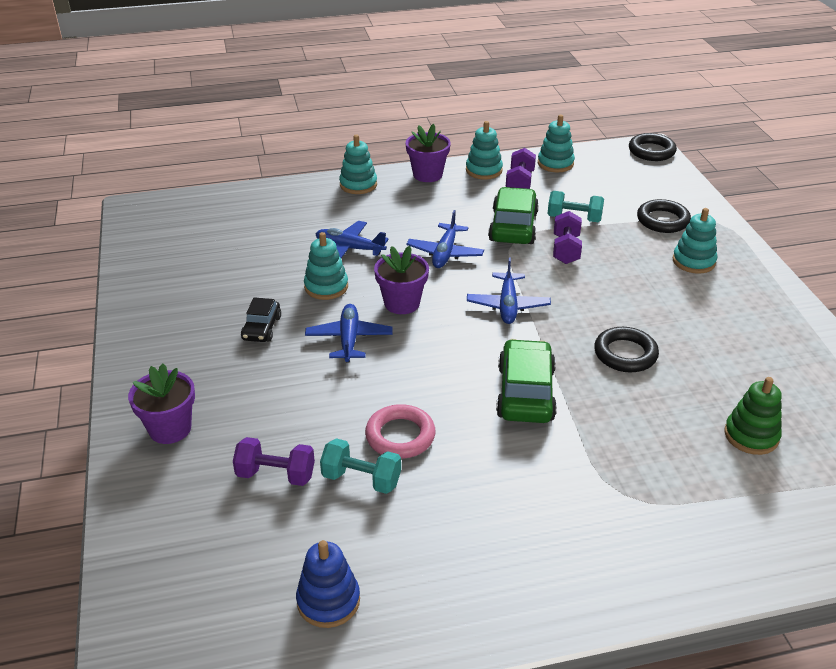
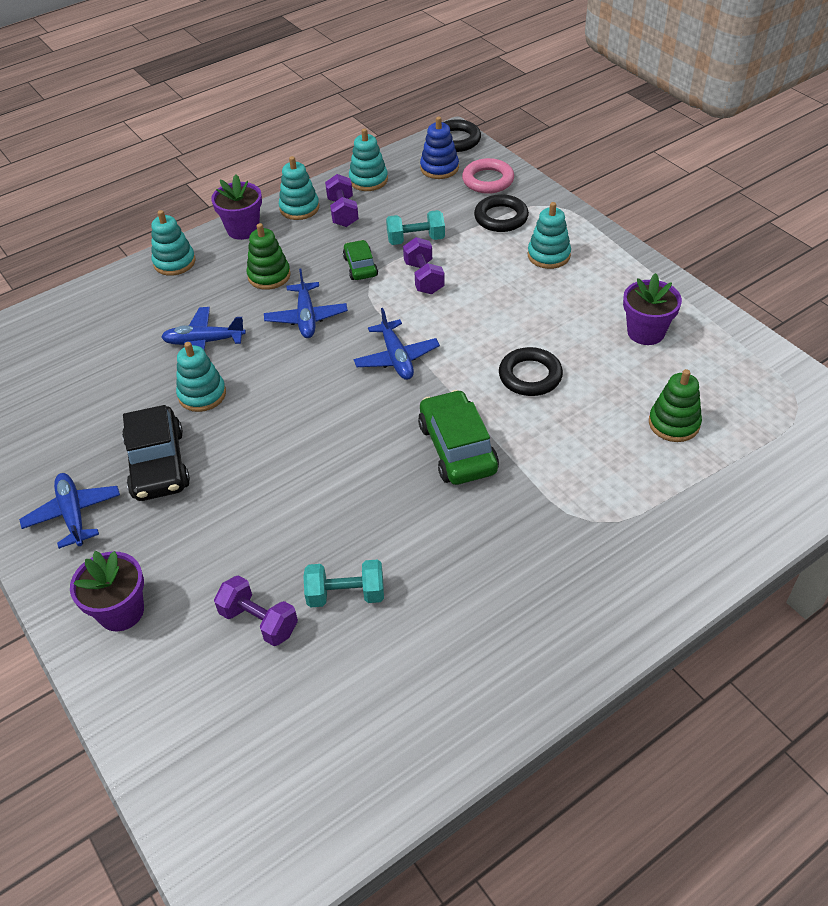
camera: 20 degrees left, 10 degrees up
(261, 328) = (158, 464): black car -> black car, size x1.73
(276, 475) = (259, 621): purple dumbbell -> purple dumbbell turned 45 degrees clockwise
(328, 601) = (377, 730): blue stacking toy -> blue stacking toy (439, 168)
(349, 339) = (257, 447): blue plane -> blue plane (73, 514)
(400, 436) = (360, 535): pink ring -> pink ring (488, 180)
(402, 303) = (290, 389): purple flower pot -> purple flower pot (646, 332)
(430, 214) = (269, 276): none -> green stacking toy
(513, 227) = (360, 266): green car -> green car, size x0.58

